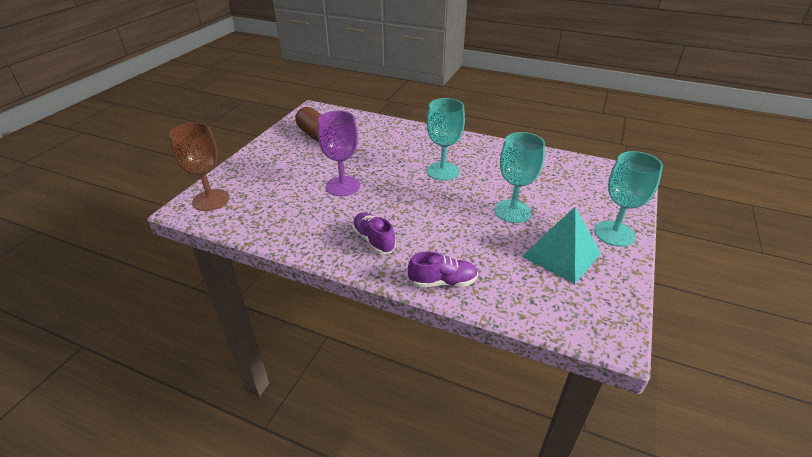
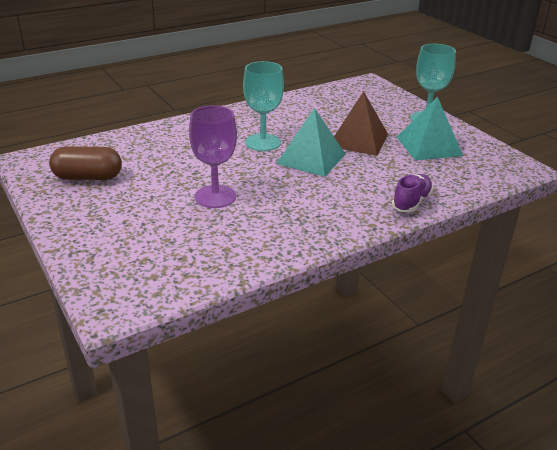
camera: 55 degrees left, 5 degrees down
(211, 200) = (122, 285): brown goblet -> none
(373, 240) = (323, 212): purple shoe -> none
(448, 202) = (311, 158): none -> turquoise pyramid
(512, 211) = (358, 140): turquoise goblet -> brown pyramid

